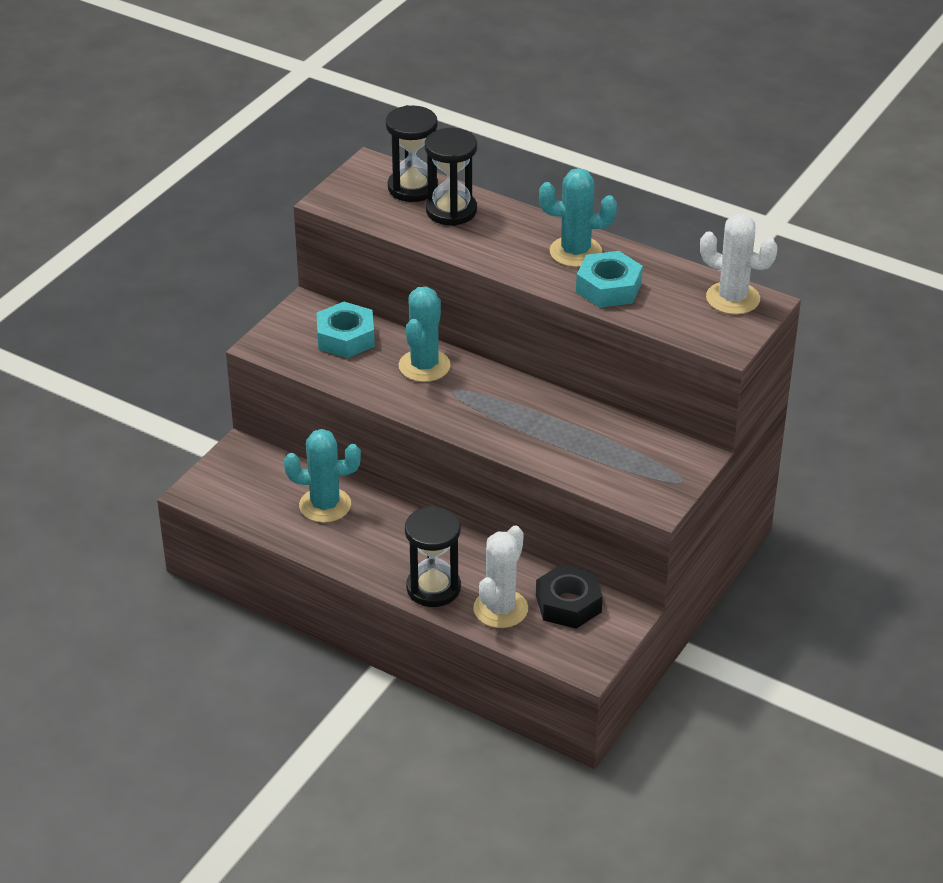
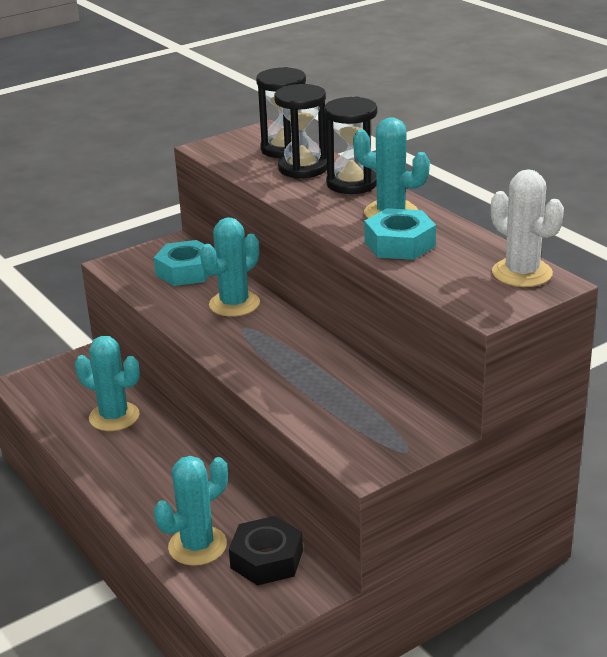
camera: 25 degrees right, 10 degrees down
(433, 588) = (150, 510): black hourglass -> black hourglass (352, 184)
(500, 609) = (197, 546): white cactus -> turquoise cactus

